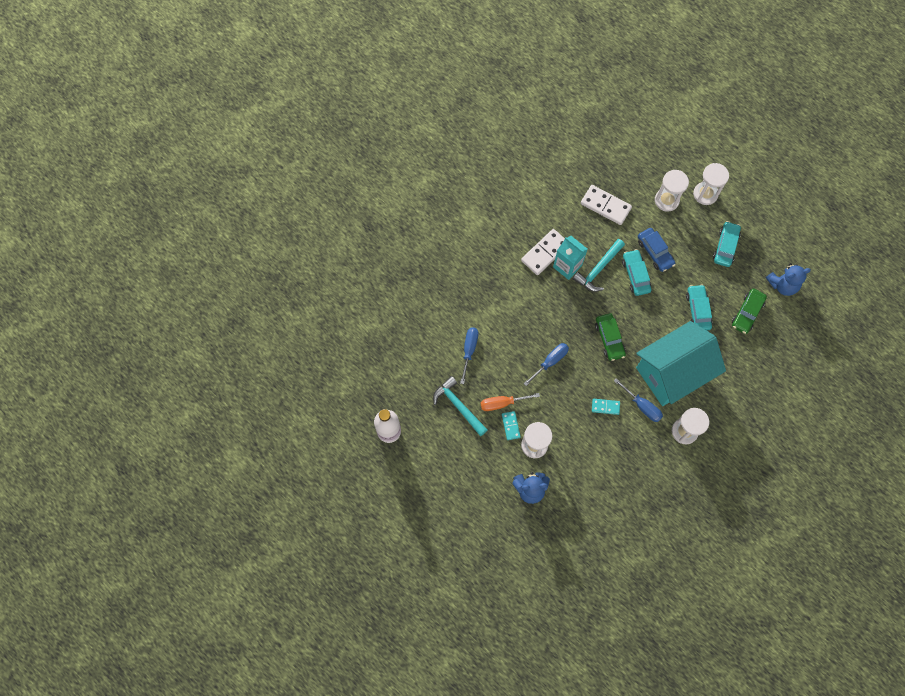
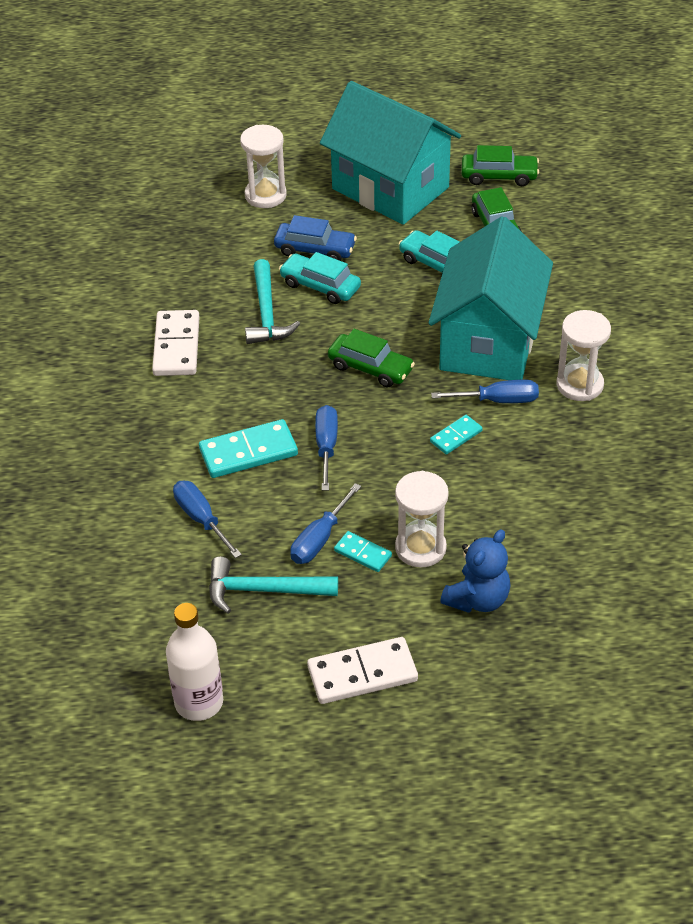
camera: 45 degrees left, 25 degrees down
(502, 403) = (319, 539): orange screwdriver -> blue screwdriver
(518, 335) = (248, 452): none -> turquoise domino
(567, 266) = (223, 338): turquoise carton -> none
(605, 206) = (196, 250): white domino -> white domino (362, 674)
(705, 194) = (303, 160): white hourglass -> none
(725, 247) = (390, 188): turquoise car -> turquoise house
(782, 285) = (499, 176): blue teddy bear -> green car

